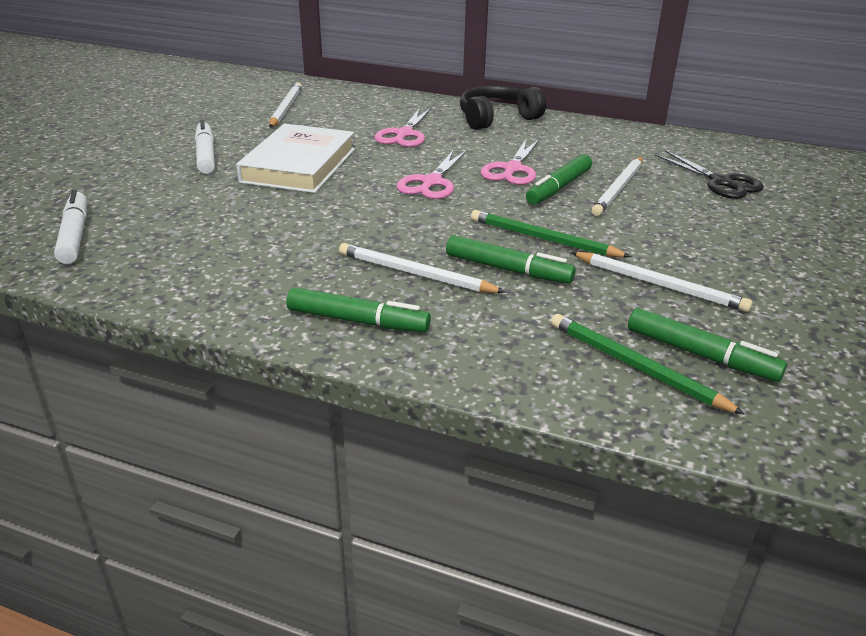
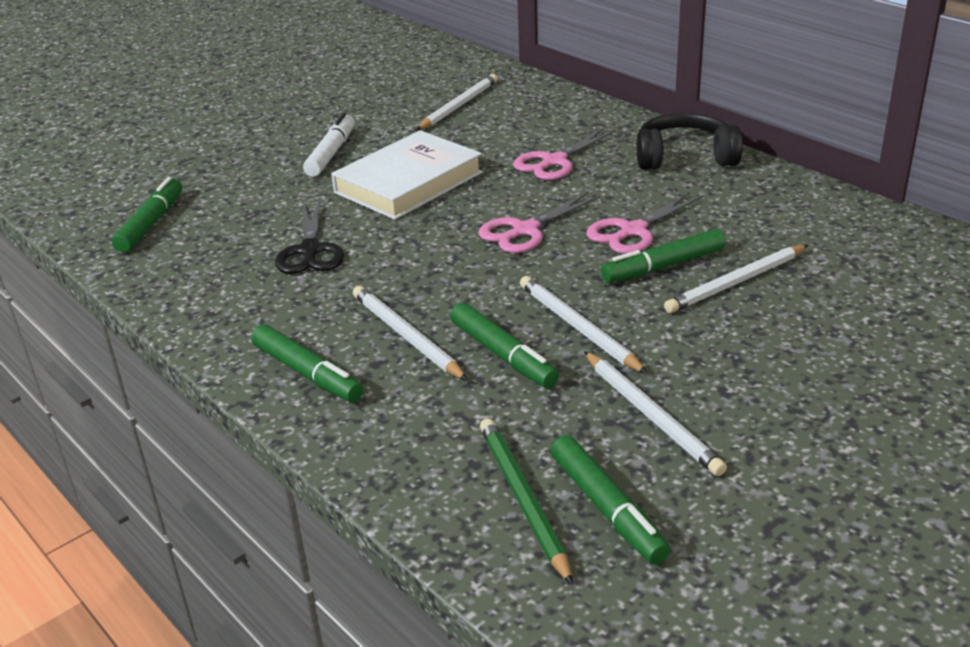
camera: 30 degrees right, 0 degrees up
(74, 236) = (151, 223): white marker -> green marker
(543, 239) = (578, 328): green pencil -> white pencil
(720, 182) = (883, 301): black scissors -> black scissors (310, 250)

